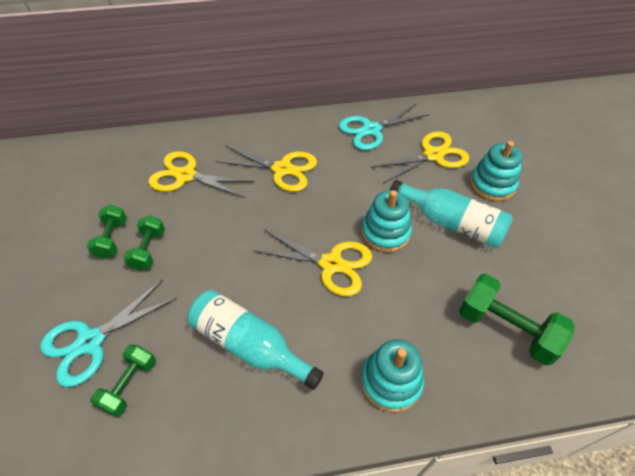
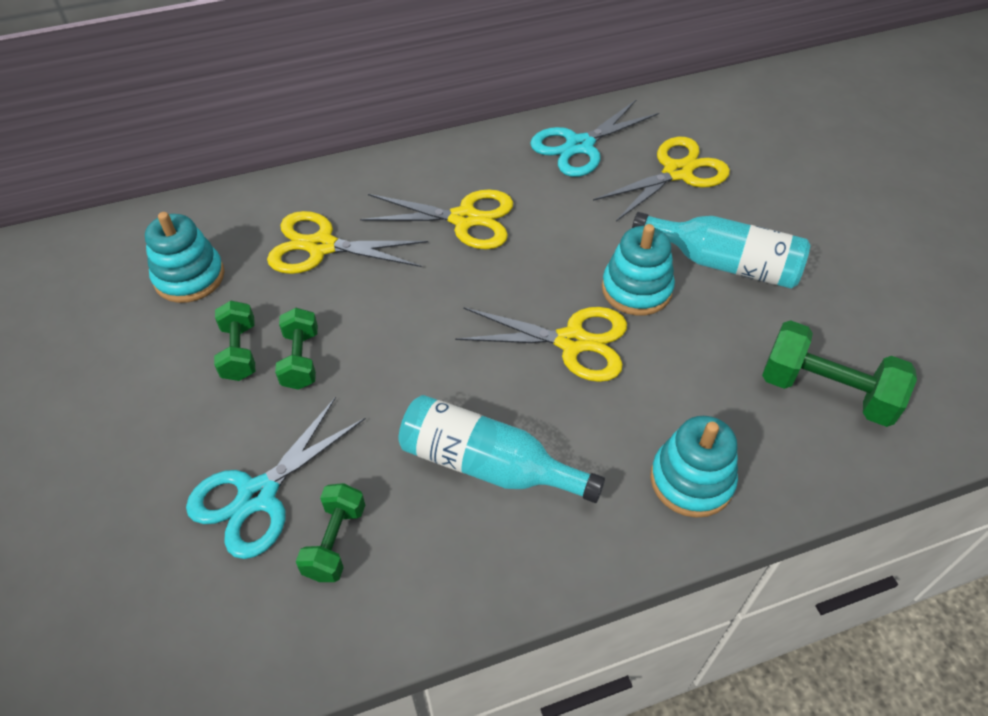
camera: 10 degrees left, 0 degrees up
(492, 185) = (768, 204): turquoise stacking toy -> turquoise stacking toy (189, 277)

